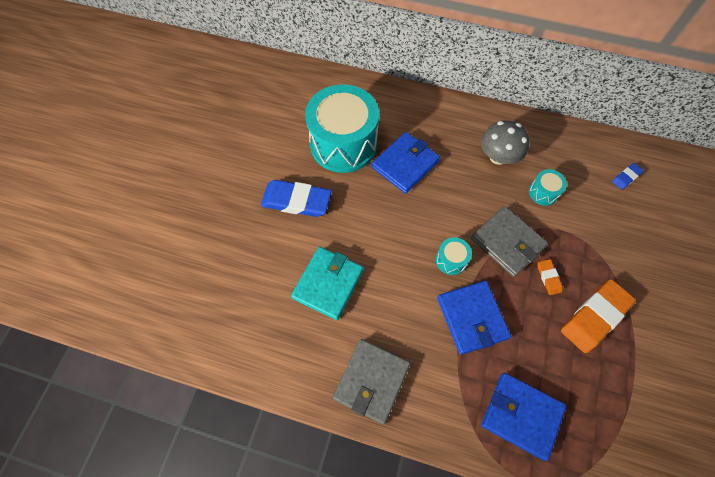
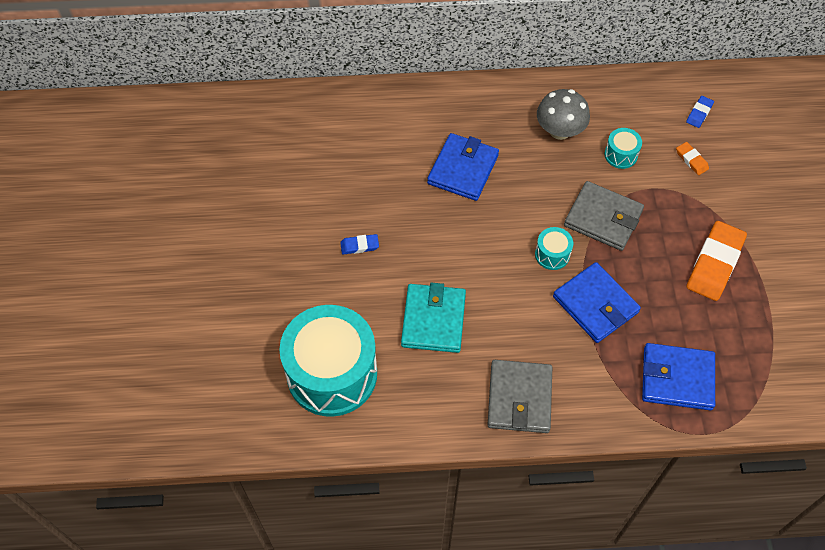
camera: 20 degrees left, 5 degrees down
(296, 201) = (359, 246): blue eraser -> blue eraser, size x0.47
(343, 144) = (384, 167): turquoise drum -> turquoise drum (332, 373)
(548, 278) = (657, 240): orange eraser -> orange eraser (691, 160)

